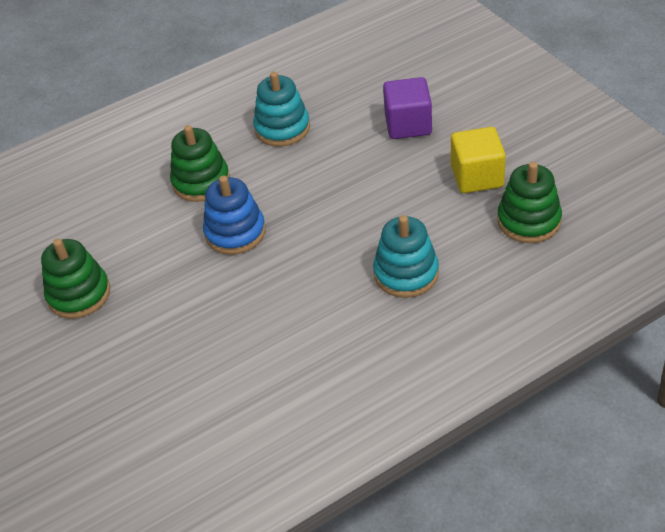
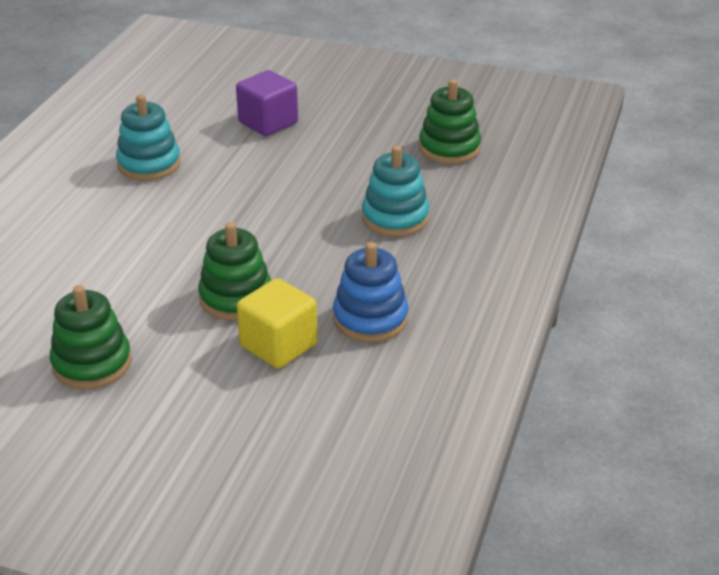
camera: 45 degrees left, 10 degrees down
(201, 182) = (114, 230): green stacking toy -> green stacking toy (236, 298)
(235, 232) = (200, 252): blue stacking toy -> blue stacking toy (370, 319)
(477, 177) = (372, 136): yellow cube -> yellow cube (278, 345)

